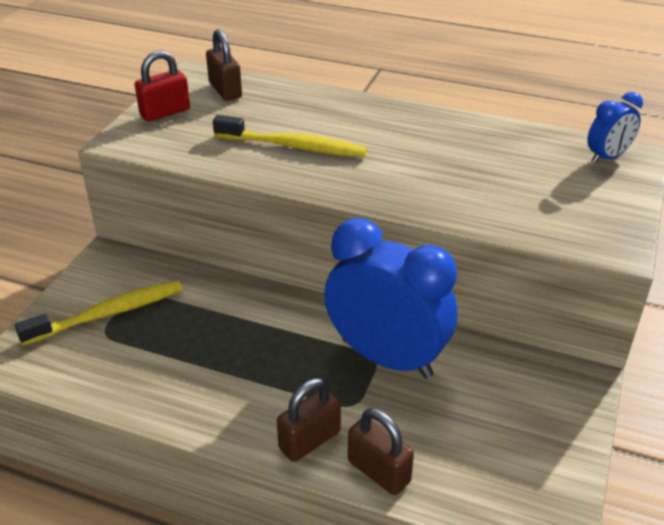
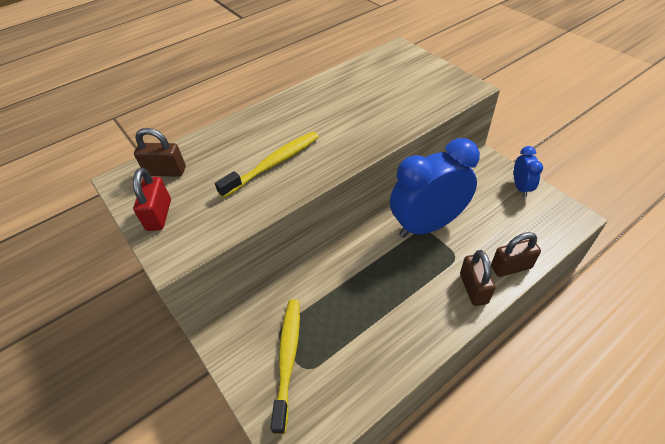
camera: 55 degrees left, 10 degrees up
(607, 157) = (394, 56): blue clock -> blue clock (520, 187)

